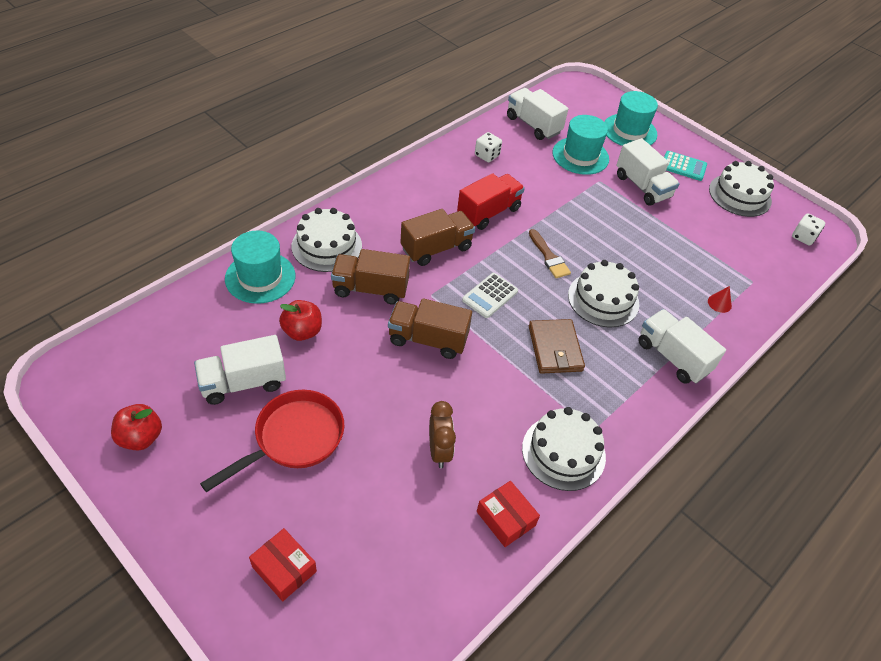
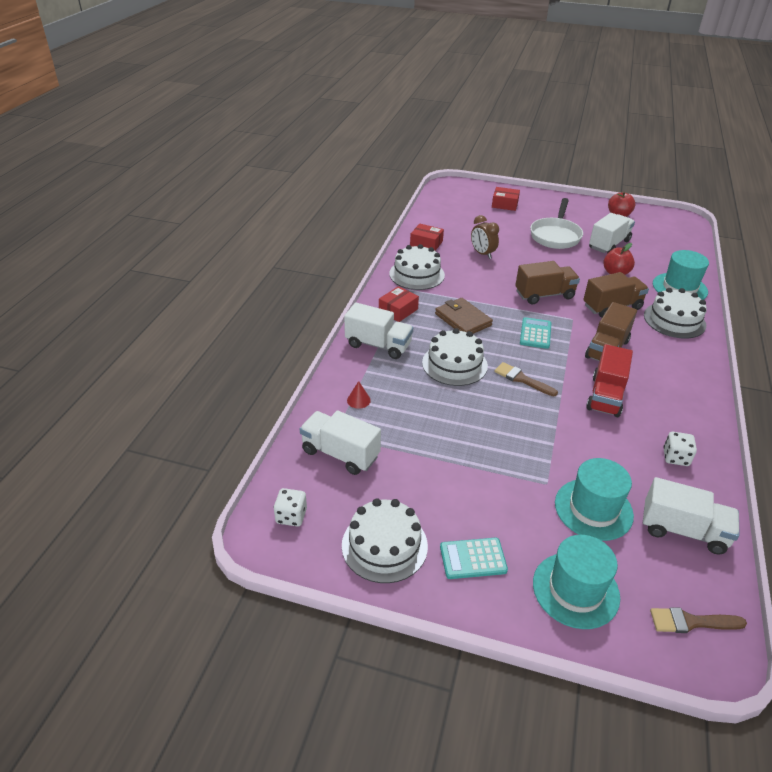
camera: 155 degrees right, 10 degrees down
(293, 439) = (555, 235): red pan -> white pan
(490, 296) = (535, 333): white calculator -> turquoise calculator
(576, 97) = (691, 622): none -> brown brush
(624, 397) = (398, 310): none -> red box
(642, 187) = (499, 498): white truck -> white truck (340, 454)

